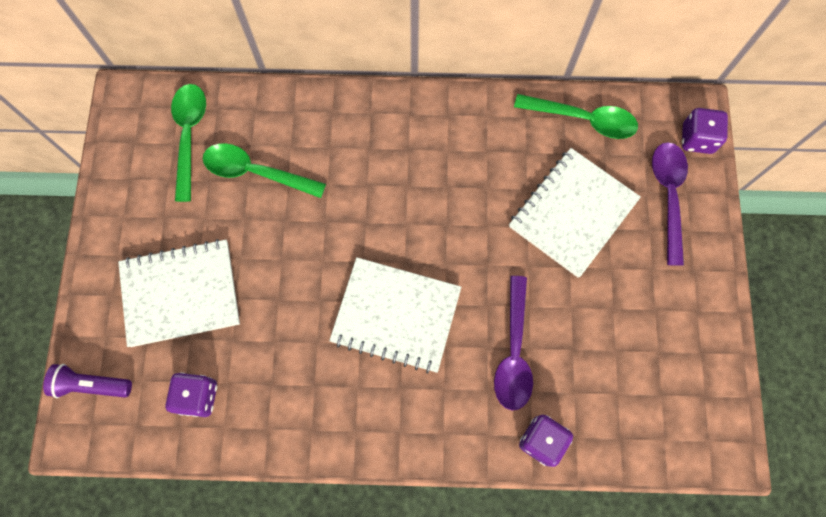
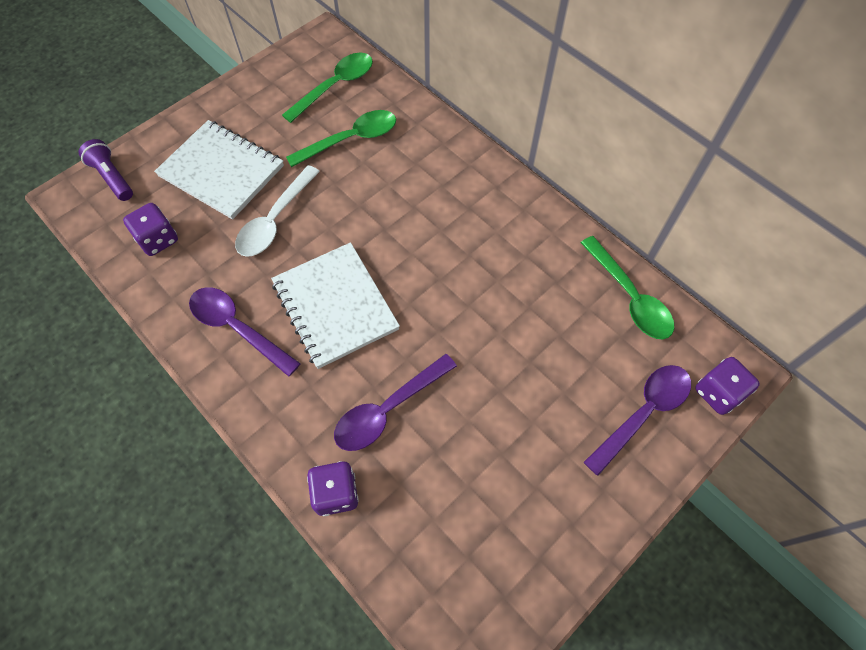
camera: 45 degrees right, 10 degrees down
(256, 172) = (350, 140): green spoon -> green spoon turned 90 degrees clockwise
(274, 293) = (275, 220): none -> white spoon
(344, 401) = (238, 328): none -> purple spoon
(572, 213) = (546, 355): white notebook -> none

